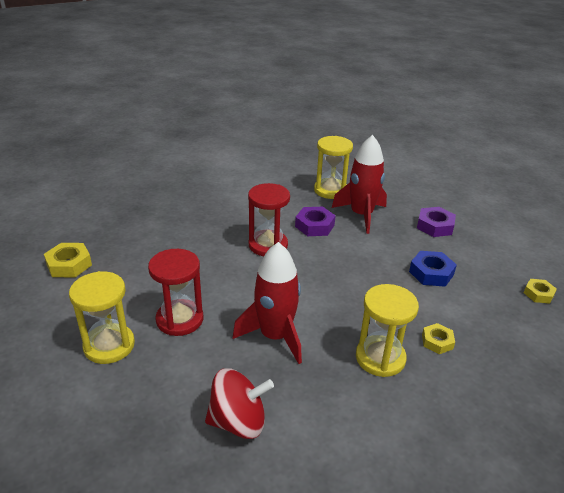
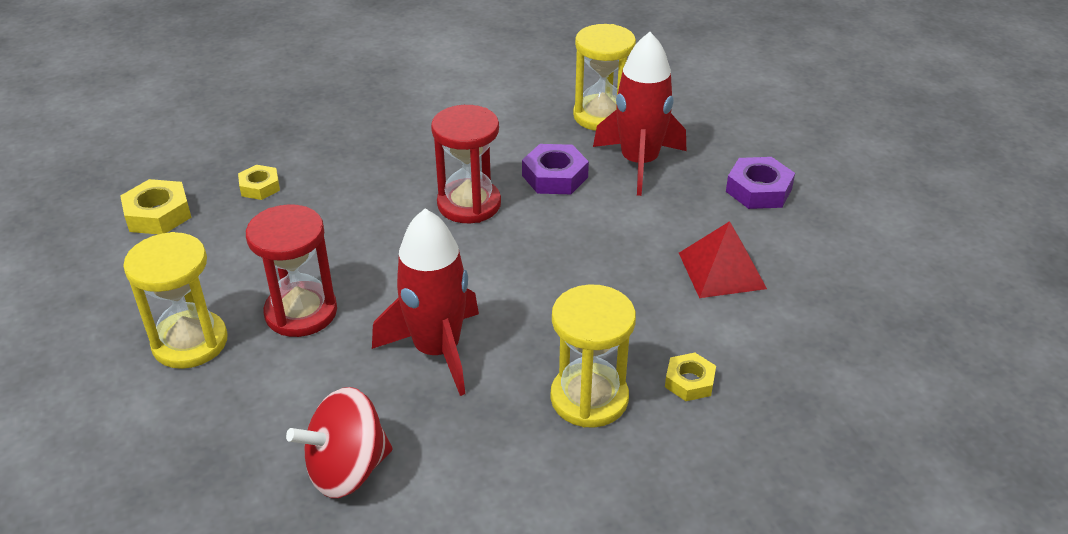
camera: 10 degrees right, 5 degrees up
(238, 421) = (347, 469): red spinning top -> red spinning top turned 150 degrees clockwise
(431, 273) = (722, 270): blue nut -> red pyramid
(538, 294) = (892, 319): yellow nut -> yellow nut (260, 187)

